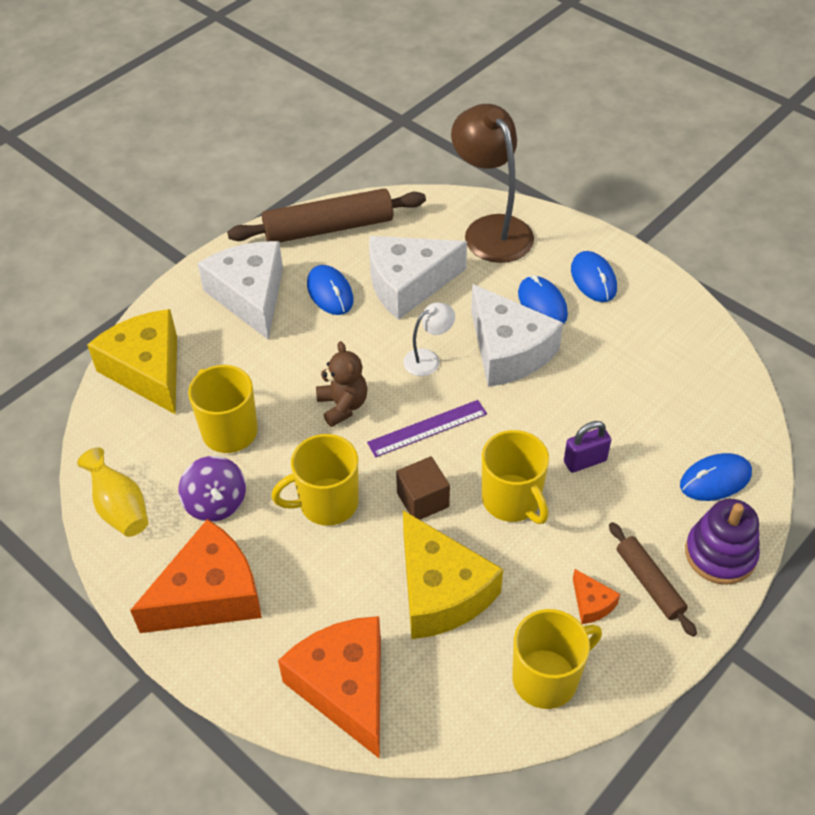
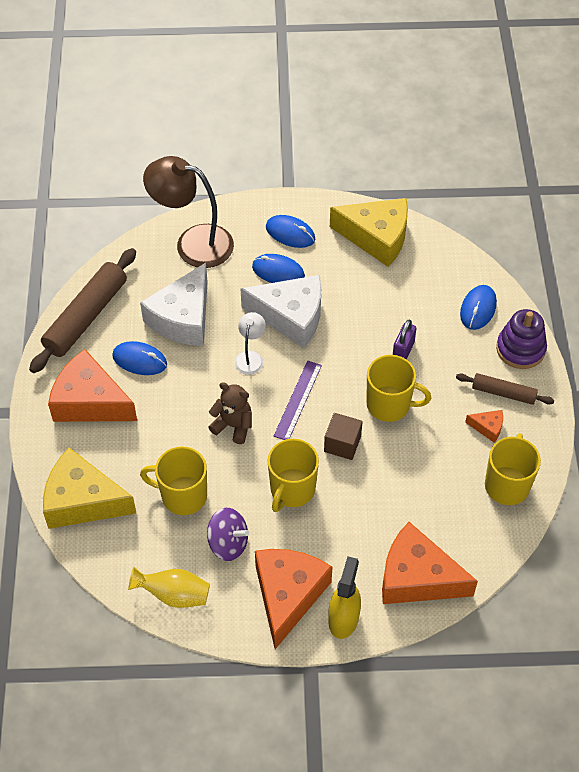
camera: 45 degrees left, 5 degrees up
(232, 662) = (343, 618): none -> yellow spray bottle
(250, 296) = (90, 401): white cheese -> orange cheese
(440, 591) = (408, 486): yellow cheese -> yellow cheese (376, 237)

